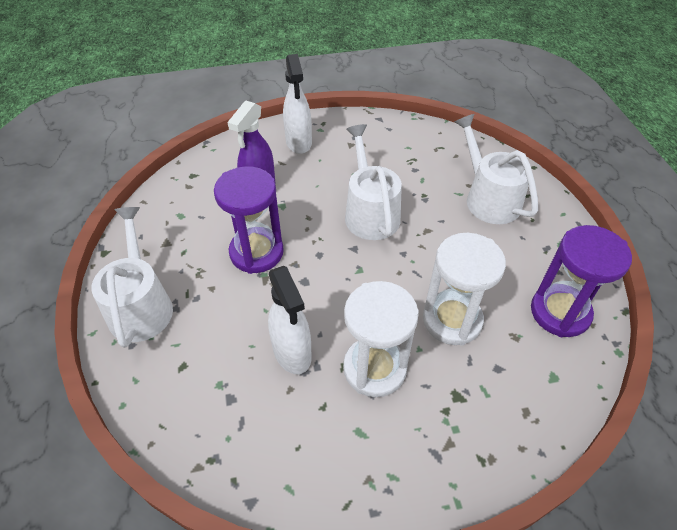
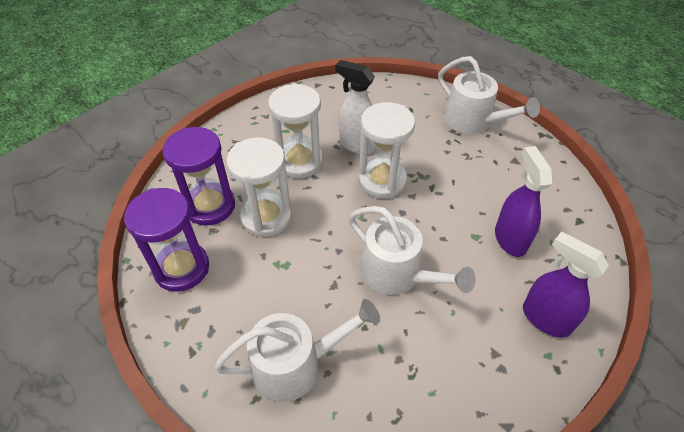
camera: 145 degrees right, 0 degrees up
(256, 252) = (447, 188): purple hourglass -> purple hourglass (210, 206)
(299, 142) = (545, 318): white spray bottle -> purple spray bottle
(307, 293) = (382, 181): none -> white hourglass
(488, 198) = (295, 364): white watering can -> white watering can turned 45 degrees counterclockwise

